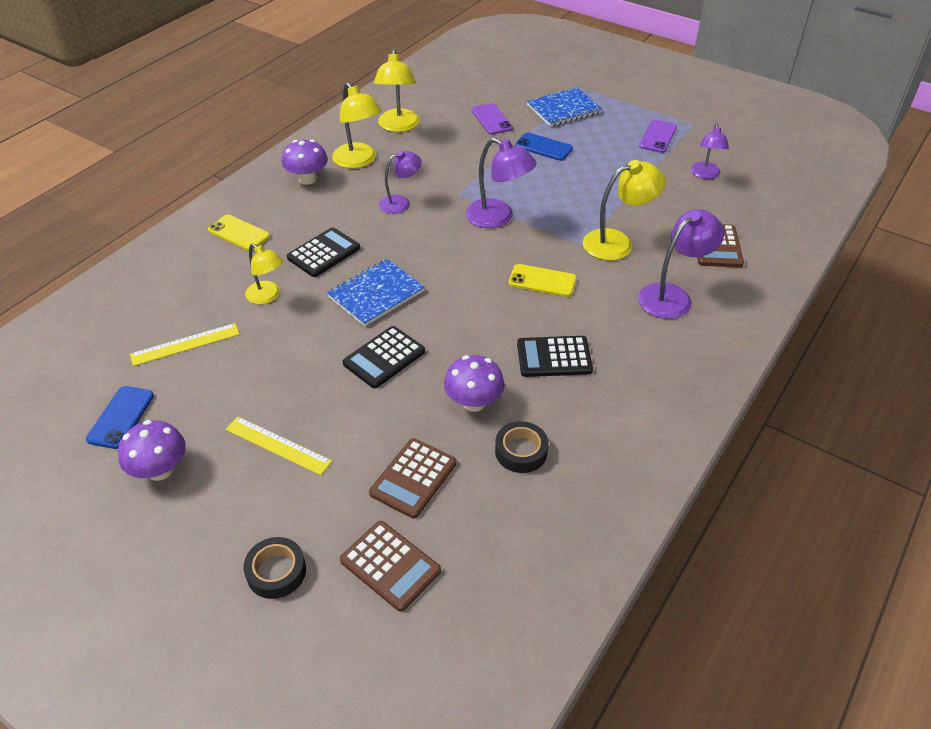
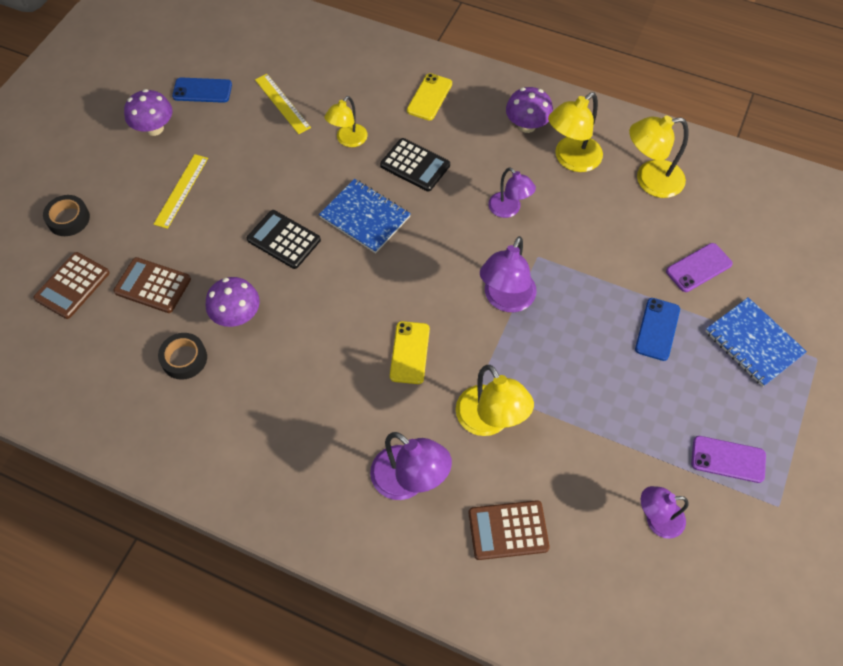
camera: 80 degrees right, 15 degrees up
(554, 357) = (300, 373): black calculator -> none

